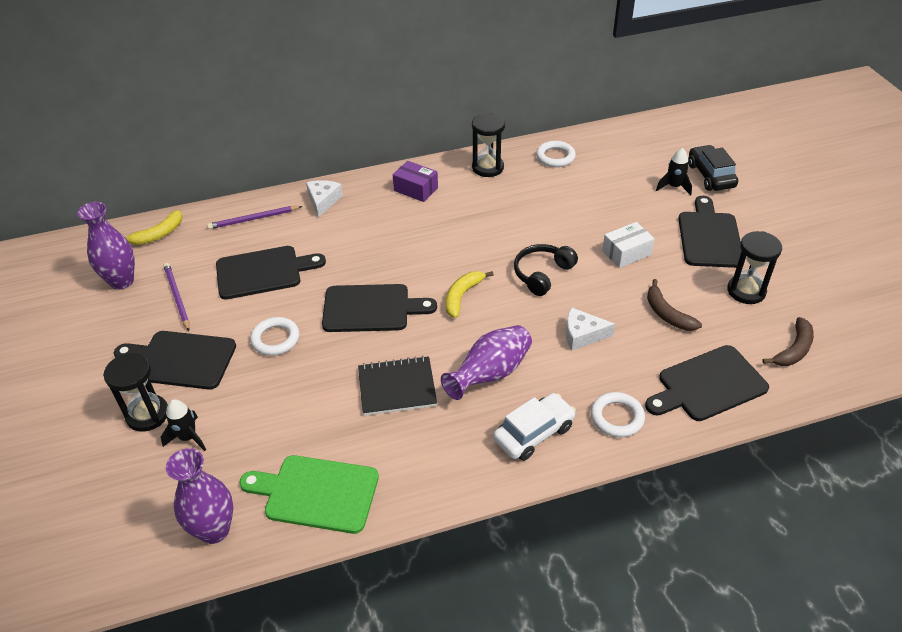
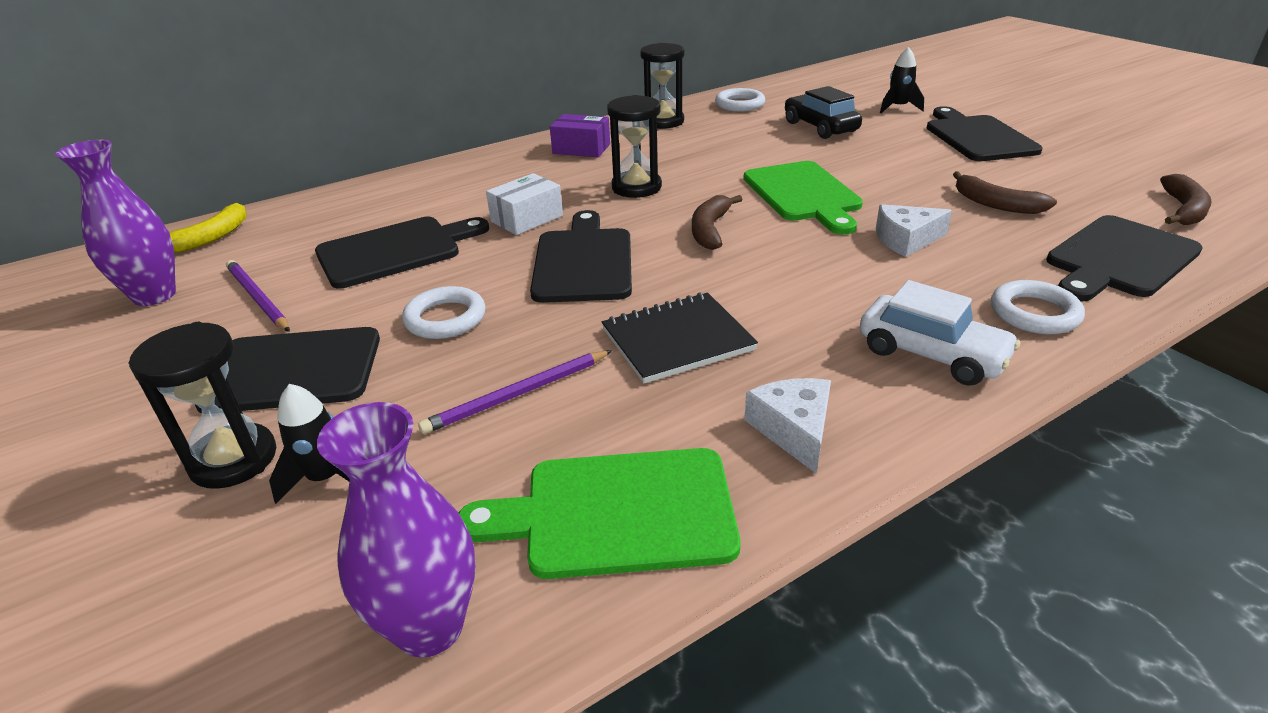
camera: 15 degrees left, 10 degrees down
(253, 219) = (360, 203): purple pencil -> purple pencil (517, 394)
(323, 201) = (458, 174): white cheese -> white cheese (794, 430)
(371, 308) = (583, 262): black cutting board -> black cutting board turned 75 degrees counterclockwise
(462, 296) = (710, 230): yellow banana -> brown banana
(490, 374) = (811, 300): purple vase -> none
(533, 433) = (931, 354): white car -> white car turned 90 degrees clockwise
(542, 274) = (803, 194): black headphones -> green cutting board
(626, 253) = (893, 162): white box -> white box (527, 219)
(710, 176) = (930, 96): black car -> black car (820, 127)
(746, 291) = (1068, 171): black hourglass -> black hourglass (636, 187)

